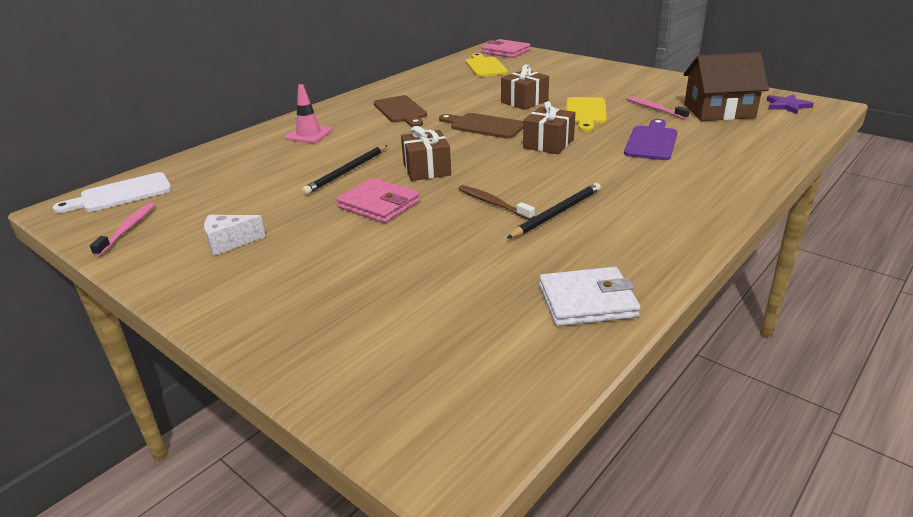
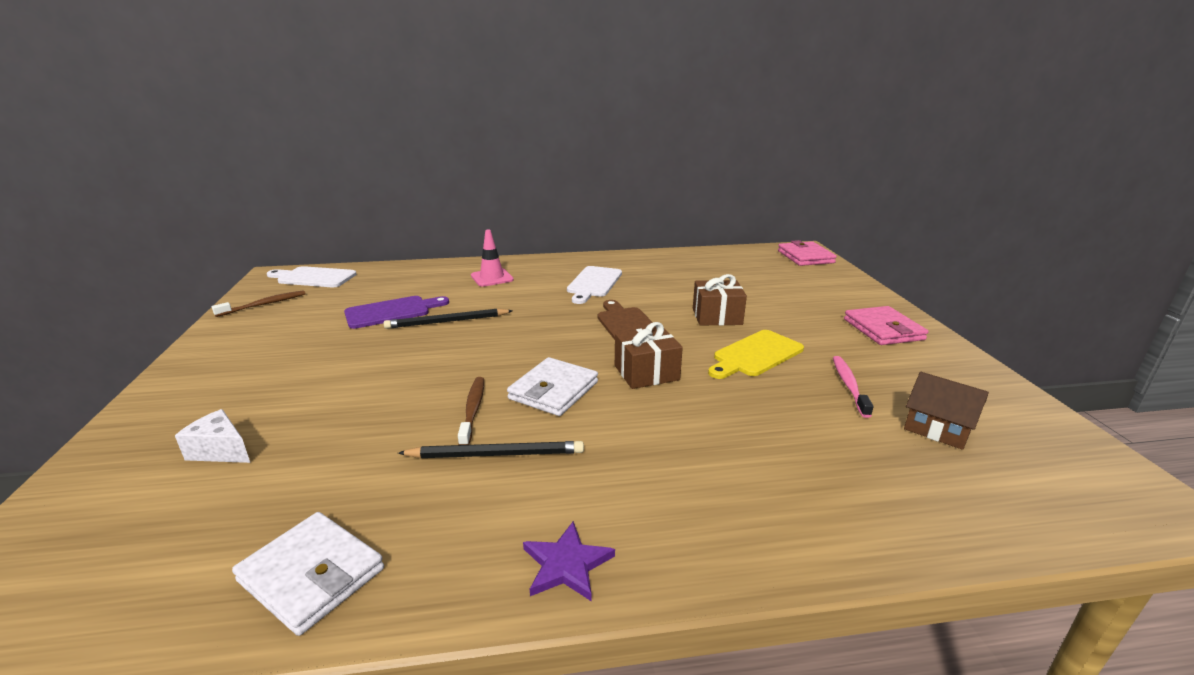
camera: 40 degrees right, 5 degrees down
(128, 229) = (264, 304): pink toothbrush -> brown toothbrush
(229, 243) = (275, 344): white cheese -> white cheese (221, 450)
(379, 204) = (403, 362): pink wallet -> pink wallet (883, 329)
(401, 111) = (593, 283): brown cutting board -> white cutting board
(426, 169) = (498, 347): brown gift -> none
(485, 66) = (753, 266): yellow cutting board -> none
(517, 174) = (553, 390): none -> white wallet
(651, 142) = (760, 425): purple cutting board -> purple cutting board (392, 312)
(719, 111) = (938, 428): brown house -> brown house, size x0.61
(787, 106) = (1078, 472): purple star -> purple star (566, 564)

